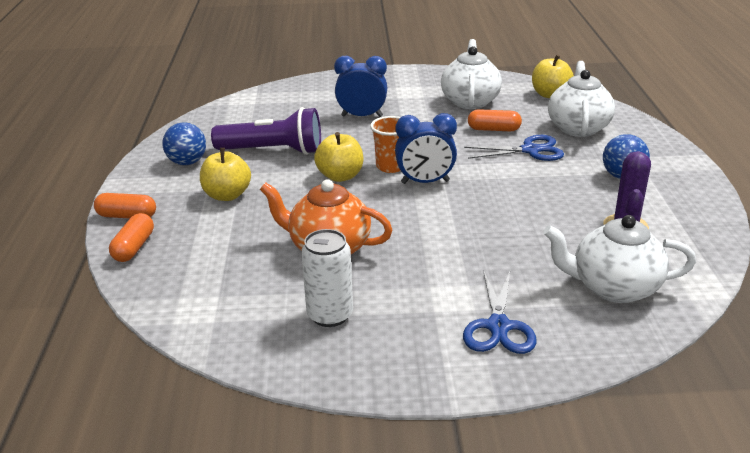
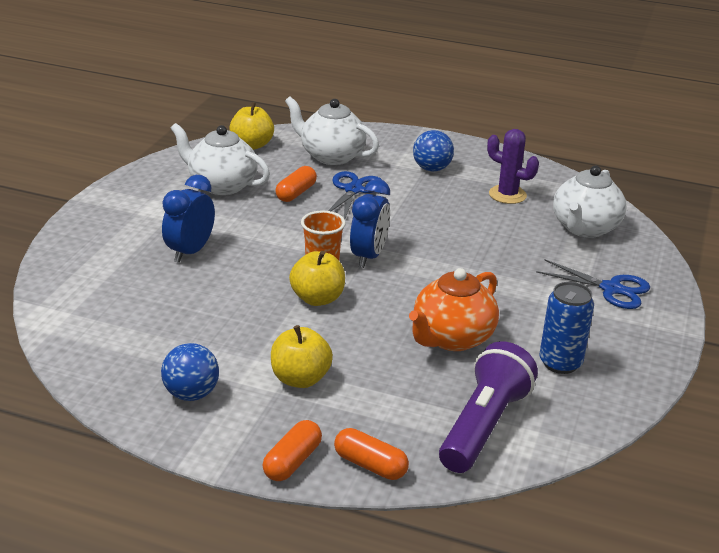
camera: 70 degrees left, 0 degrees up
(273, 151) = (220, 327): purple flashlight -> purple flashlight (483, 426)
(330, 315) = (560, 363): white can -> blue can

